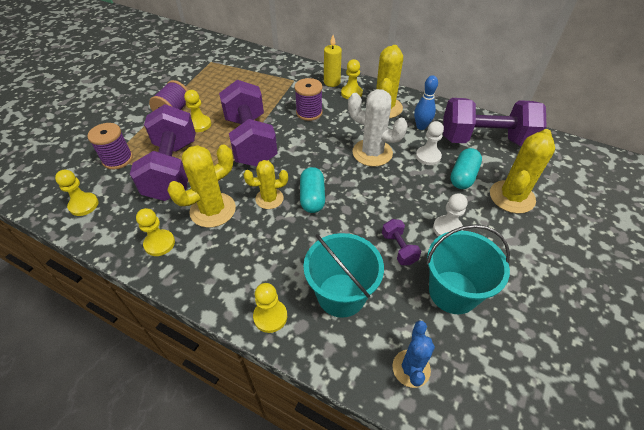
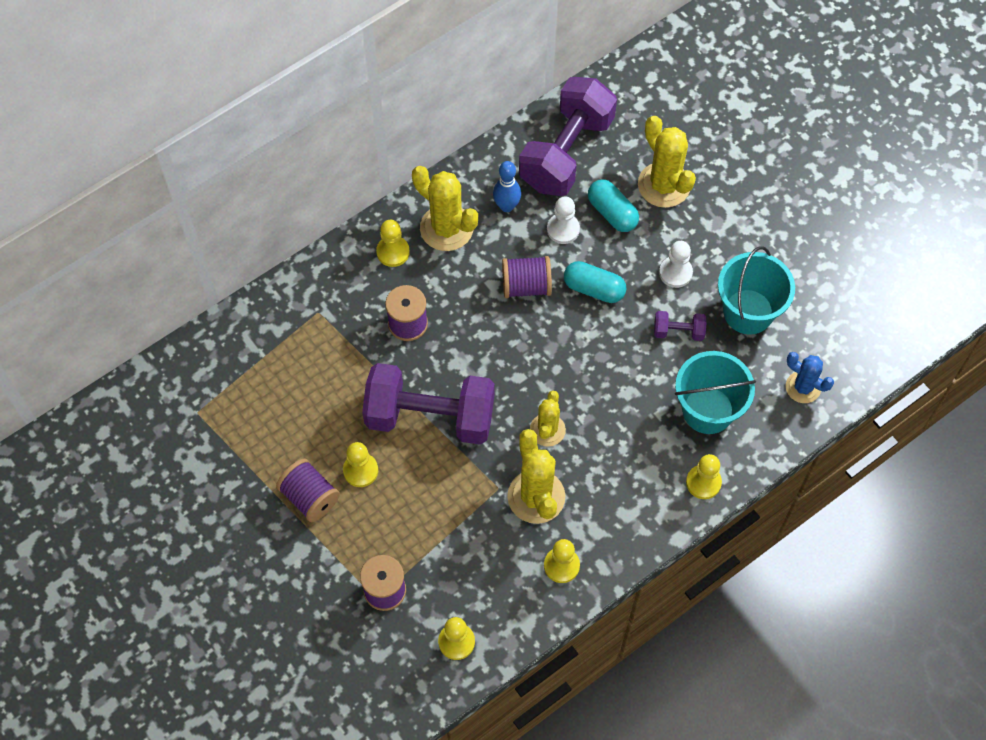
camera: 65 degrees left, 15 degrees up
(172, 169) = (440, 526): purple dumbbell -> none
(312, 197) = (568, 384): turquoise capsule -> turquoise capsule (594, 289)
(332, 82) = (352, 265): yellow candle -> none
(372, 153) = (526, 286): white cactus -> purple spool

